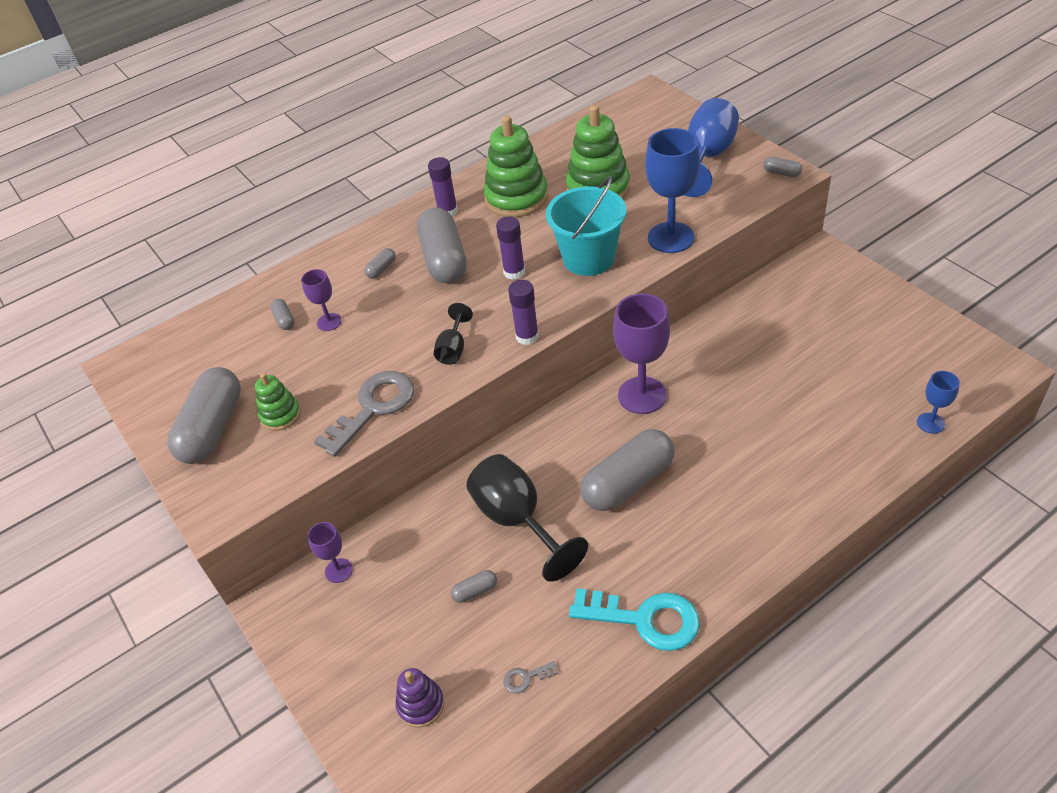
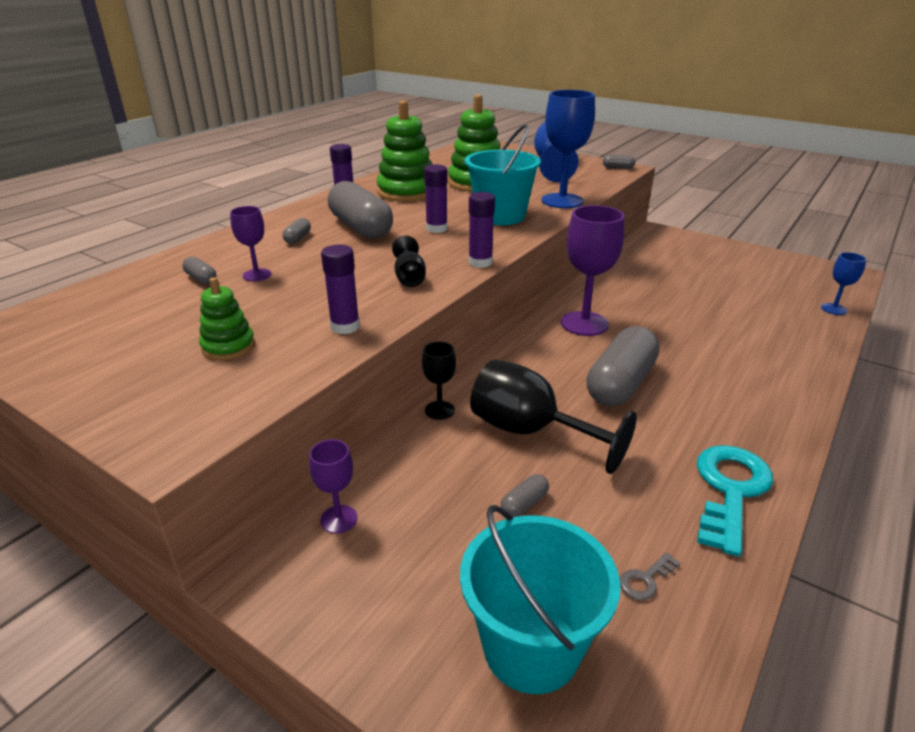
camera: 25 degrees left, 15 degrees down
(212, 428) = (136, 369): grey capsule -> none
(373, 408) = (345, 326): grey key -> purple glue stick
(421, 704) = (531, 647): purple stacking toy -> turquoise bucket
(455, 479) = (439, 410): none -> black goblet
(645, 619) = (730, 490): turquoise key -> turquoise key turned 60 degrees counterclockwise

